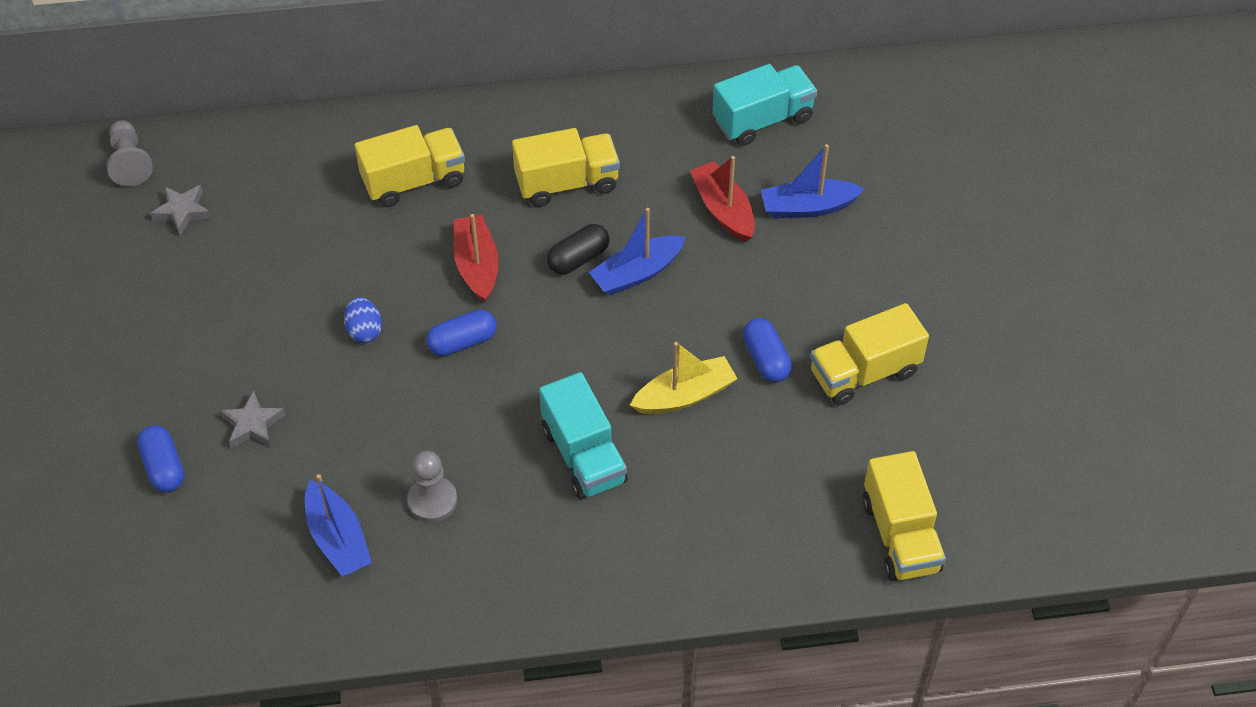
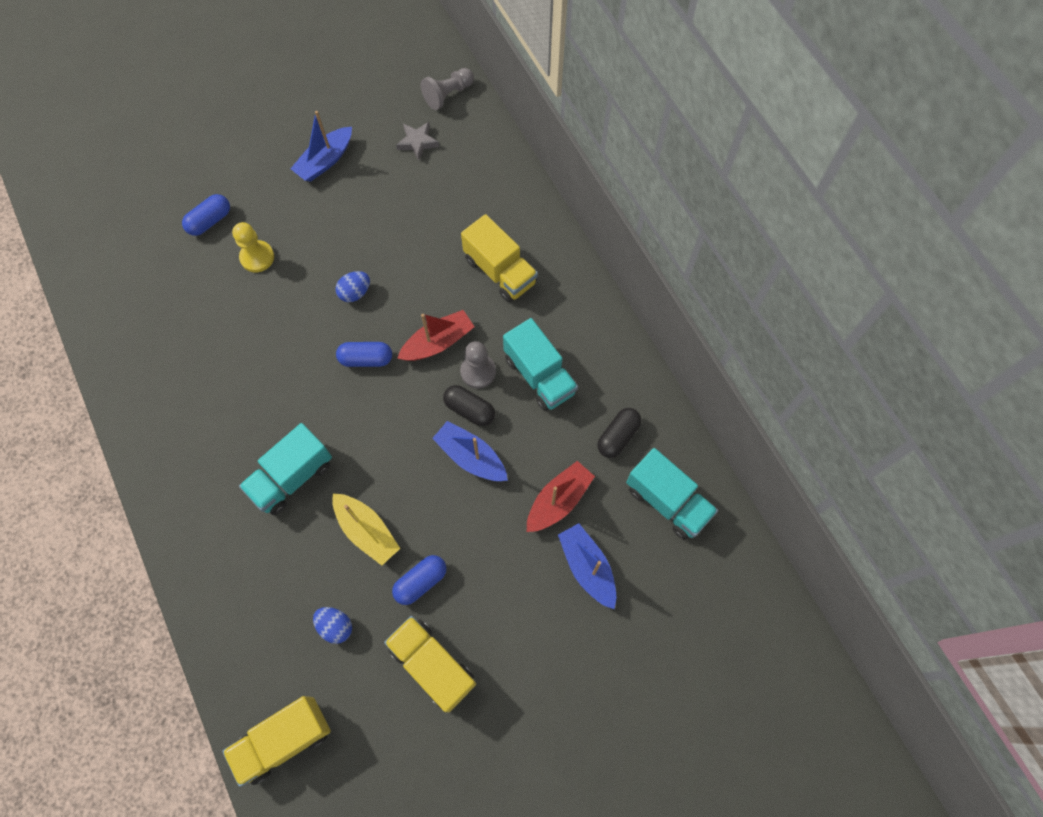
camera: 70 degrees right, 15 degrees up
(253, 424) = (257, 257): grey star -> yellow pawn
(338, 538) = (182, 344): blue boat -> blue boat (325, 161)
(432, 500) = (227, 391): grey pawn -> grey pawn (478, 372)
(462, 342) = (366, 359): blue capsule -> blue capsule turned 45 degrees counterclockwise
(567, 183) = (539, 375): yellow truck -> turquoise truck
(672, 137) = (618, 436): none -> black capsule
(787, 454) = (335, 626): none -> blue egg

